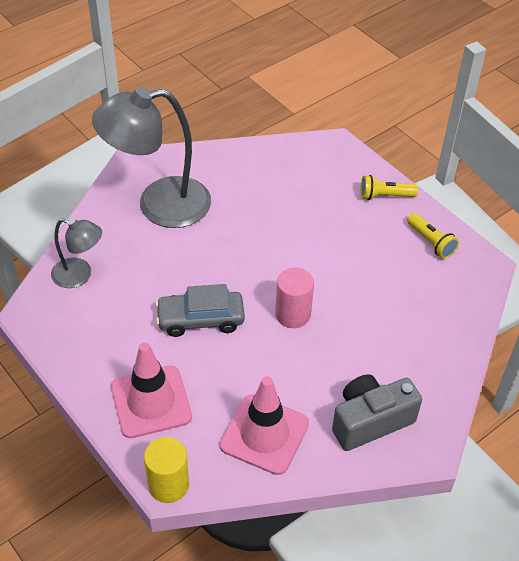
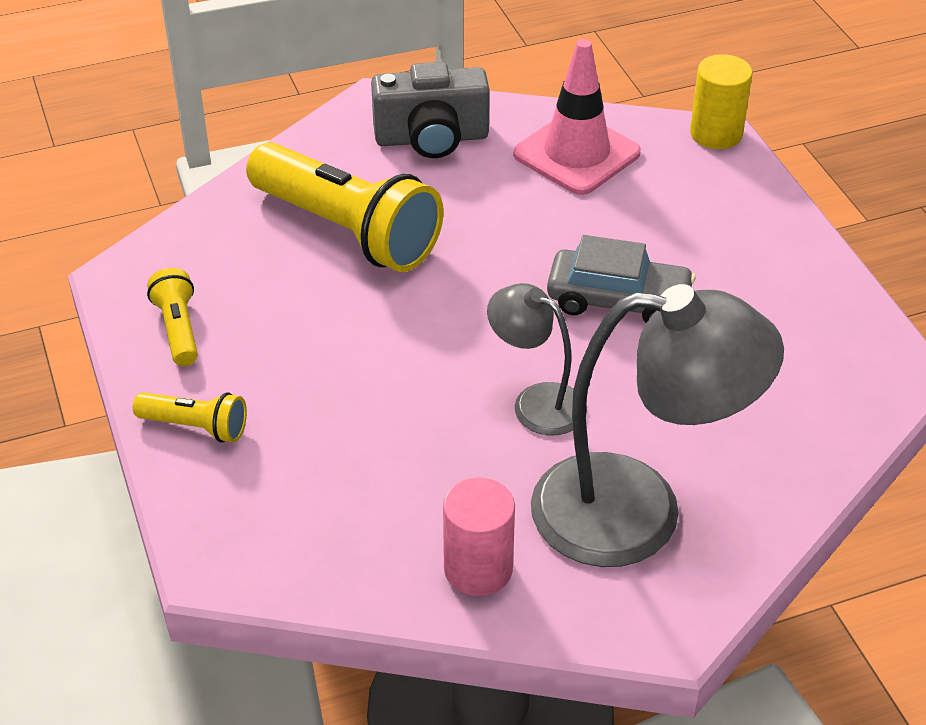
camera: 160 degrees left, 5 degrees down
(79, 275) = (811, 412): grey lamp -> grey lamp (536, 402)
(151, 402) = (720, 217): pink traffic cone -> none
(293, 314) = (470, 276): pink cylinder -> pink cylinder (478, 569)
(381, 328) = (347, 230): none -> yellow flashlight

